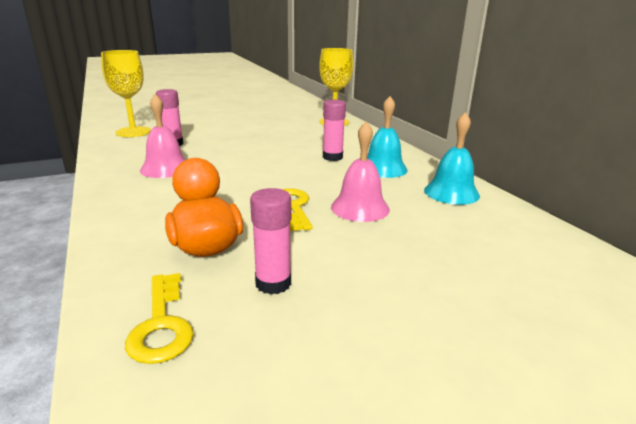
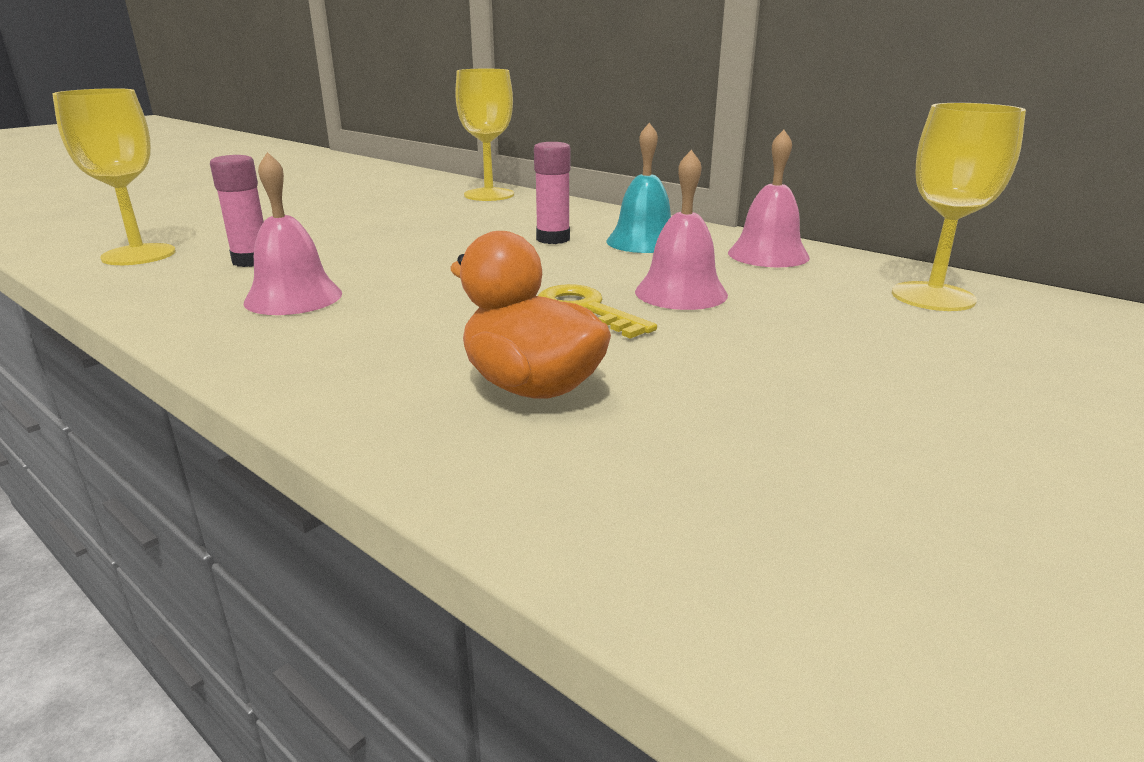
camera: 25 degrees left, 0 degrees up
(161, 324) = (616, 498): yellow key -> none
(273, 283) = (697, 405): pink glue stick -> none
(451, 192) = (768, 255): turquoise bell -> pink bell
(529, 249) = (932, 297): none -> yellow goblet

